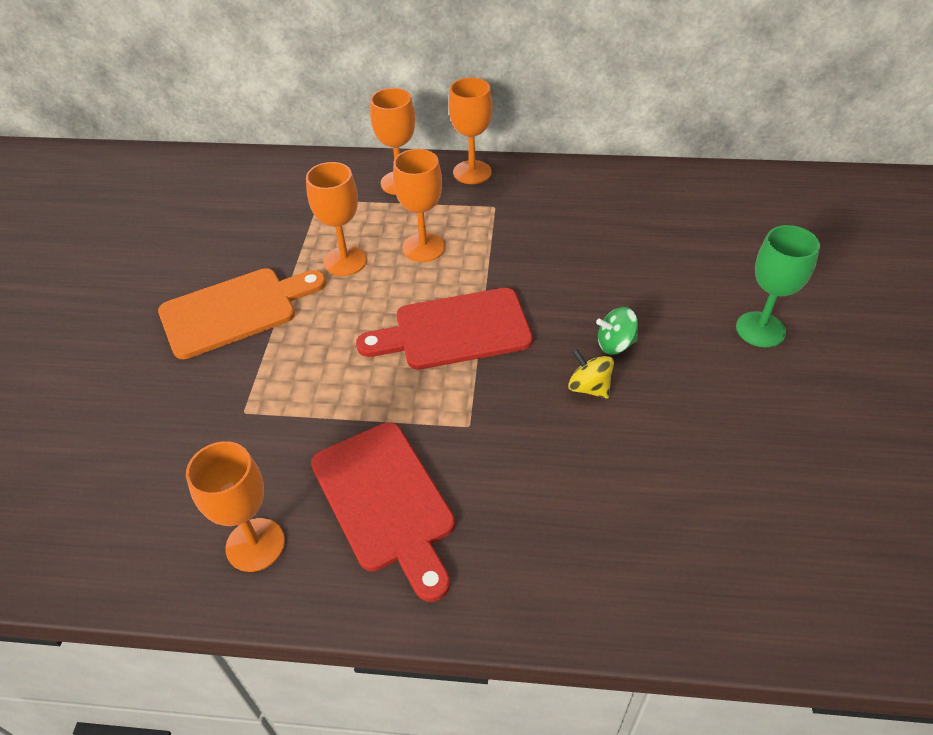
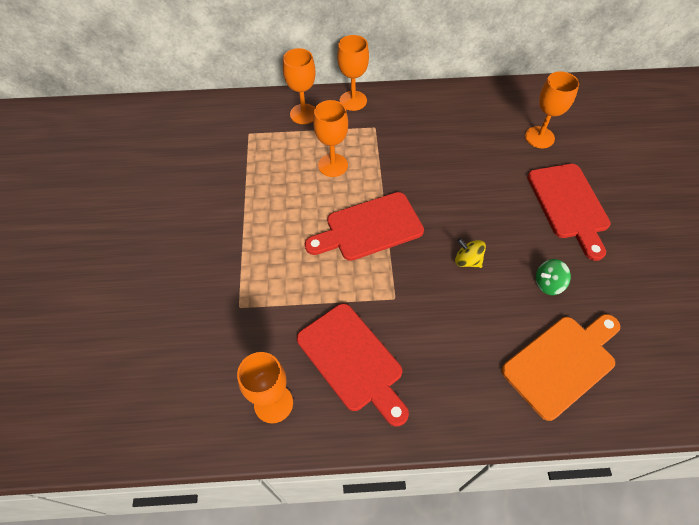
camera: 10 degrees left, 10 degrees up
(235, 310) = (212, 229): orange cutting board -> orange cutting board (562, 363)
(345, 261) = (280, 181): orange goblet -> orange goblet (539, 137)
(615, 344) = (478, 226): green spinning top -> green spinning top (548, 284)
(760, 329) = (569, 205): green goblet -> red cutting board

